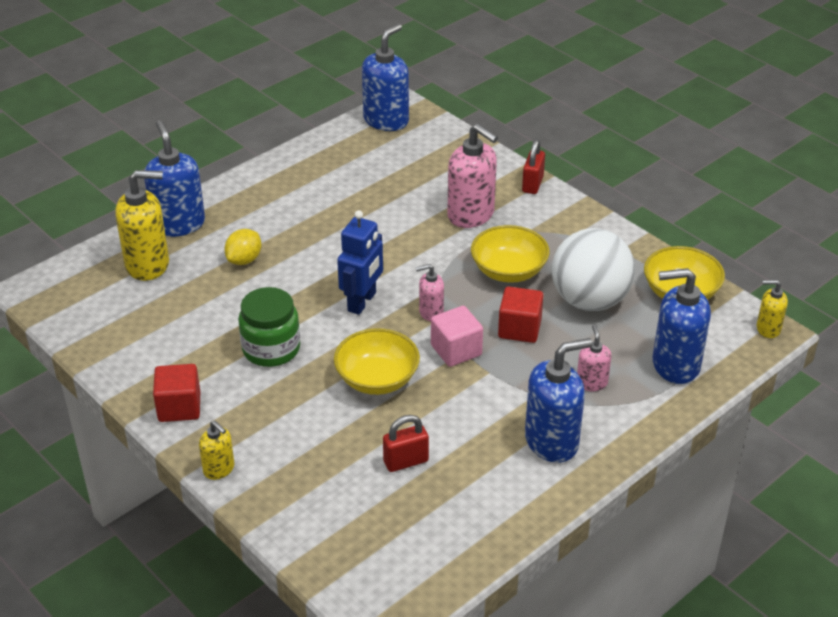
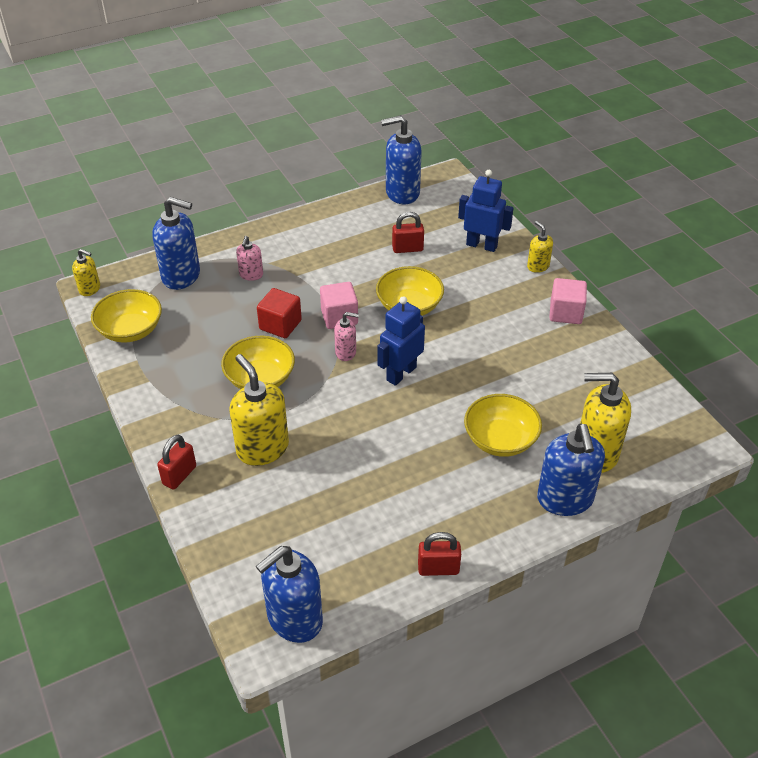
camera: 165 degrees left, 5 degrees up
(179, 407) = (565, 313): red cube -> pink cube
(244, 260) = (500, 440): yellow lemon -> yellow bowl
(271, 349) = (488, 346): green jar -> none
(284, 163) = (438, 568): none -> red padlock
(303, 488) = (481, 245): none -> blue robot
(471, 215) = (262, 448): pink soap dispenser -> yellow soap dispenser
(552, 441) = (303, 243): blue soap dispenser -> blue soap dispenser (402, 193)
(589, 300) = (209, 338): white ball -> none

